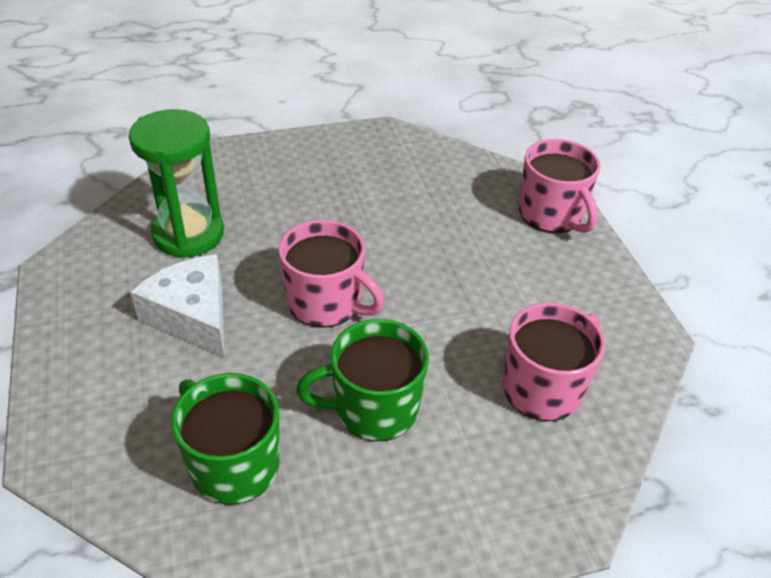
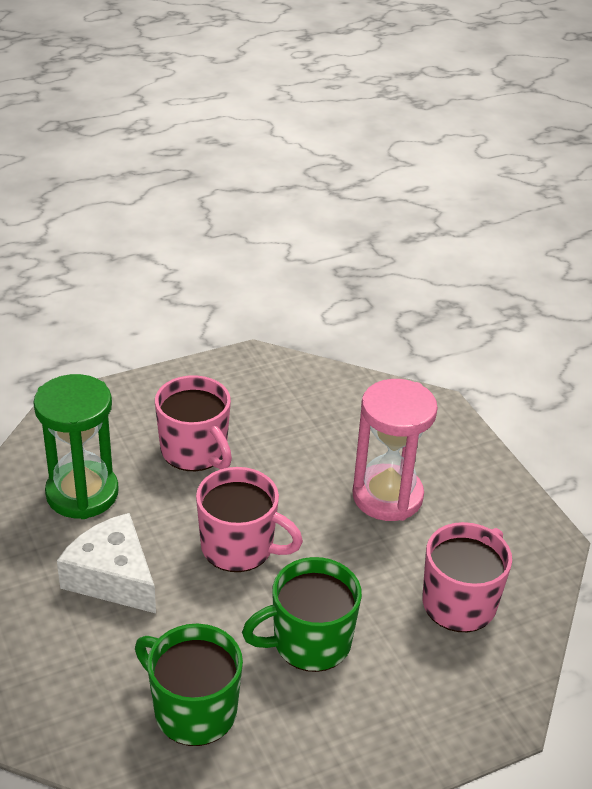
camera: 10 degrees left, 5 degrees down
(487, 271) = (387, 496): none -> pink hourglass
(551, 214) = (438, 430): pink mug -> pink mug (195, 451)

